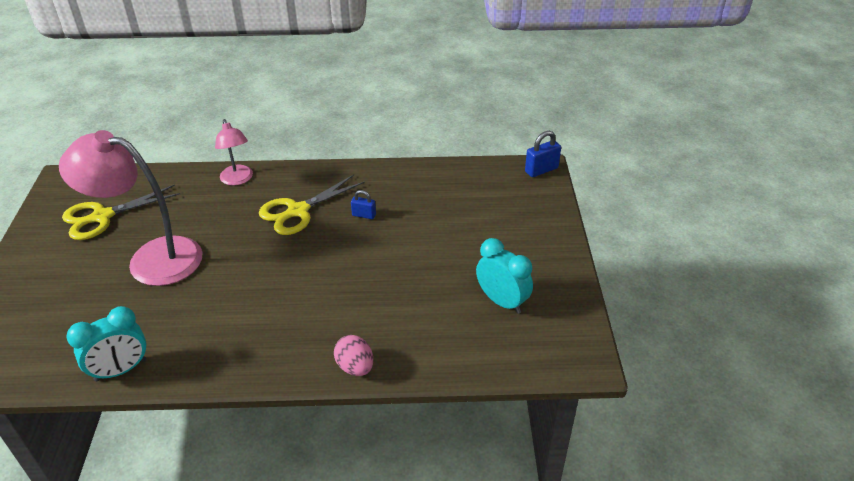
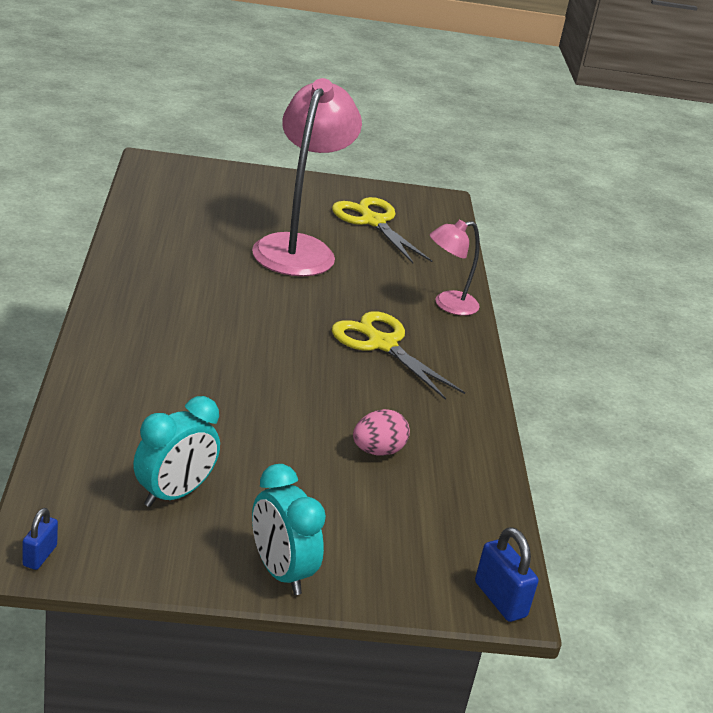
camera: 85 degrees right, 10 degrees down
(121, 370) = (134, 231): turquoise clock -> turquoise clock (280, 572)
(355, 367) = (92, 363): pink egg -> pink egg (377, 451)
(364, 215) = (373, 395): blue padlock -> blue padlock (40, 556)

